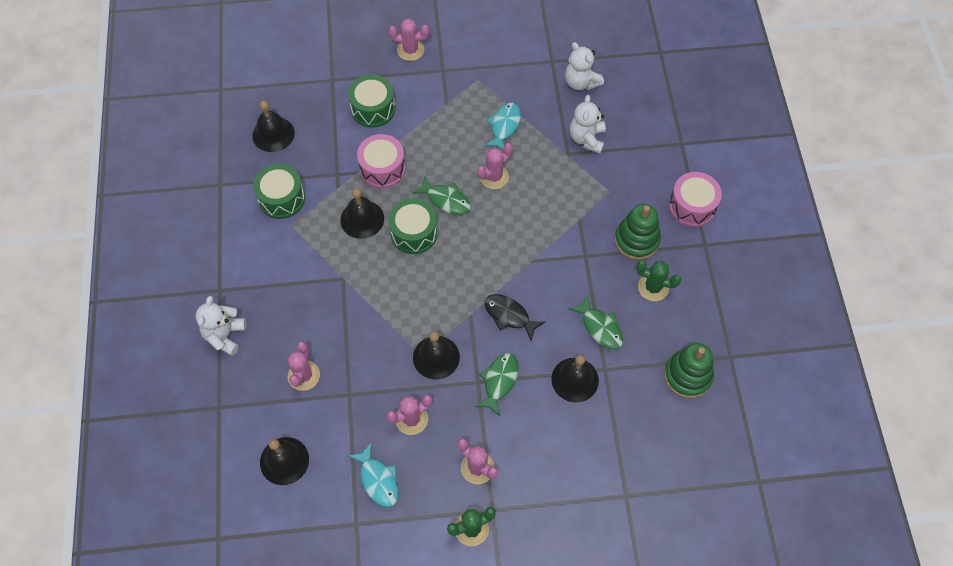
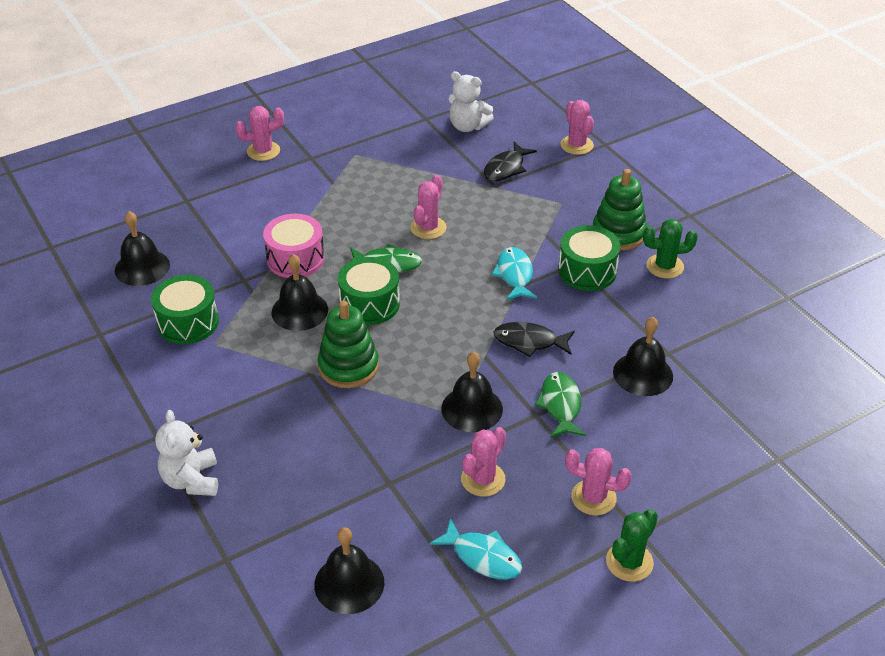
camera: 25 degrees left, 20 degrees down
(304, 375) = (320, 484): pink cactus -> pink cactus (577, 145)
(373, 109) = (251, 211): green drum -> green drum (587, 271)
(504, 126) = (410, 183): turquoise fish -> turquoise fish (514, 275)
(586, 139) = (506, 168): white teddy bear -> black fish
(600, 327) = (635, 318): green fish -> none
(687, 376) = (757, 328): green stacking toy -> green stacking toy (348, 366)
(692, 206) = (653, 189): pink drum -> none

